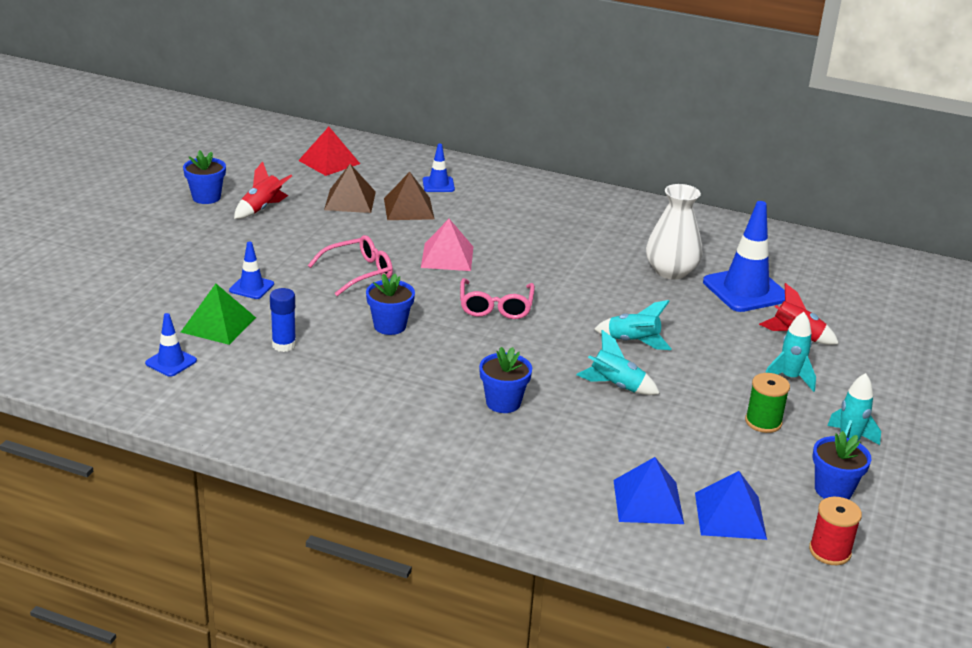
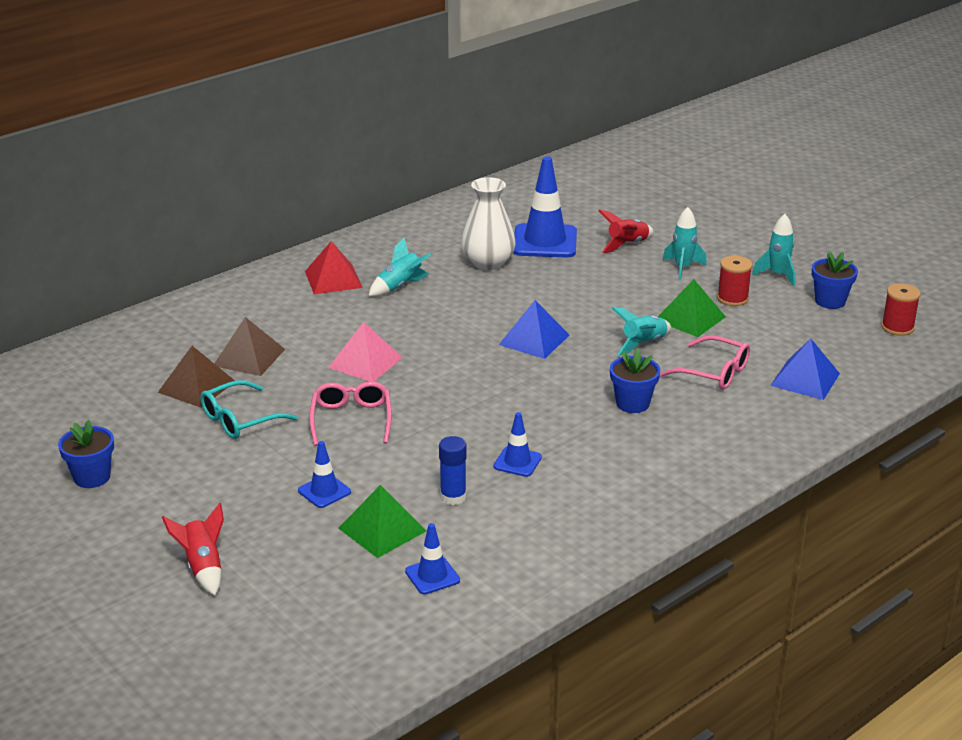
camera: 60 degrees left, 0 degrees up
(262, 208) = (158, 446): red rocket -> red rocket (203, 567)
(320, 229) = (240, 420): none -> turquoise glasses
(329, 162) = (94, 377): red pyramid -> red pyramid (333, 279)
(390, 326) = (465, 427): blue flower pot -> none
(438, 185) = (216, 327): blue traffic cone -> blue traffic cone (517, 462)
(496, 307) = (477, 363): pink glasses -> pink glasses (714, 372)
(633, 342) = (584, 315): turquoise rocket -> turquoise rocket (400, 286)
(694, 403) = (690, 318): none -> green pyramid
(730, 515) = (839, 351): blue pyramid -> blue pyramid (534, 340)
(763, 422) = (732, 298): green spool -> red spool

